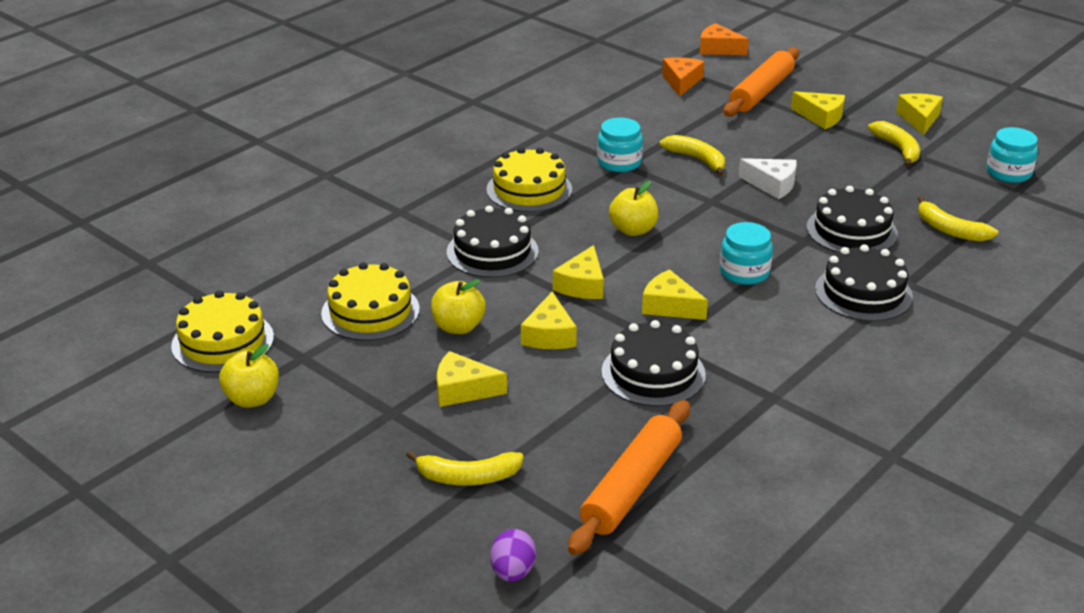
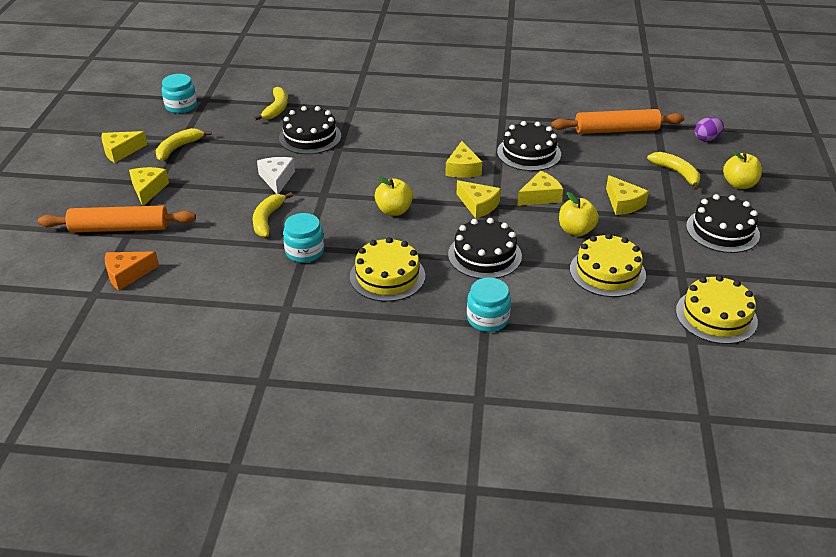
camera: 125 degrees left, 5 degrees up
(252, 399) = (736, 271): yellow apple -> yellow apple (739, 184)
(582, 285) = (478, 205): yellow cheese -> yellow cheese turned 60 degrees clockwise
(718, 49) = (35, 279): orange cheese -> none
(744, 272) = (398, 157): turquoise jar -> turquoise jar (487, 319)
(863, 293) = (377, 117): black cake -> black cake (722, 230)

